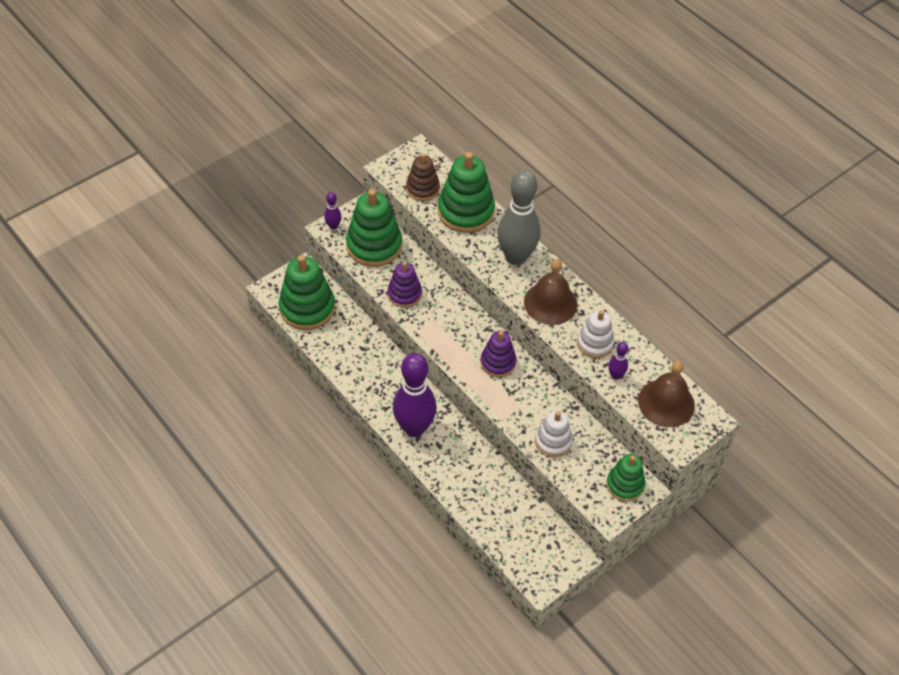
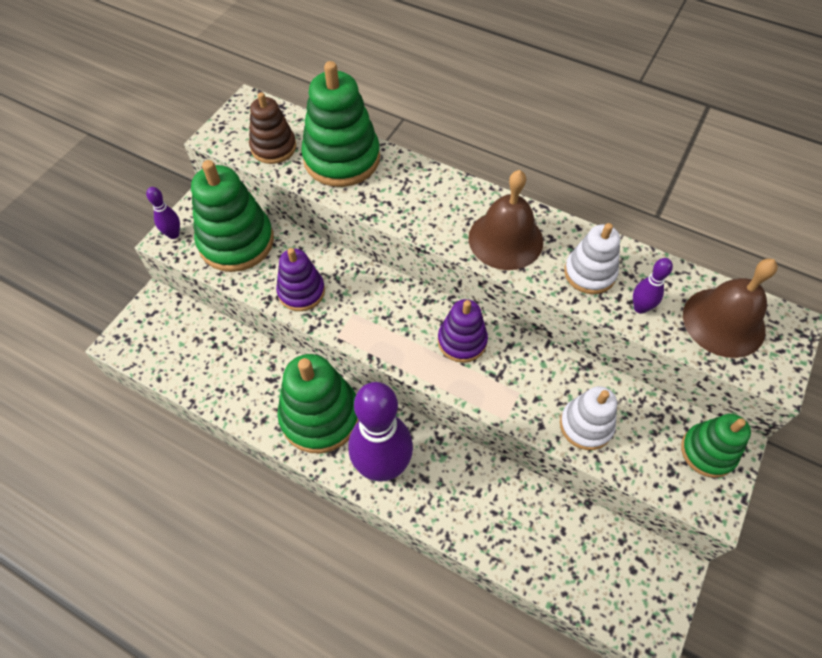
camera: 20 degrees left, 5 degrees up
(307, 308) = (177, 351): green stacking toy -> green stacking toy (320, 416)
(516, 257) = (432, 195): grey bowling pin -> none

